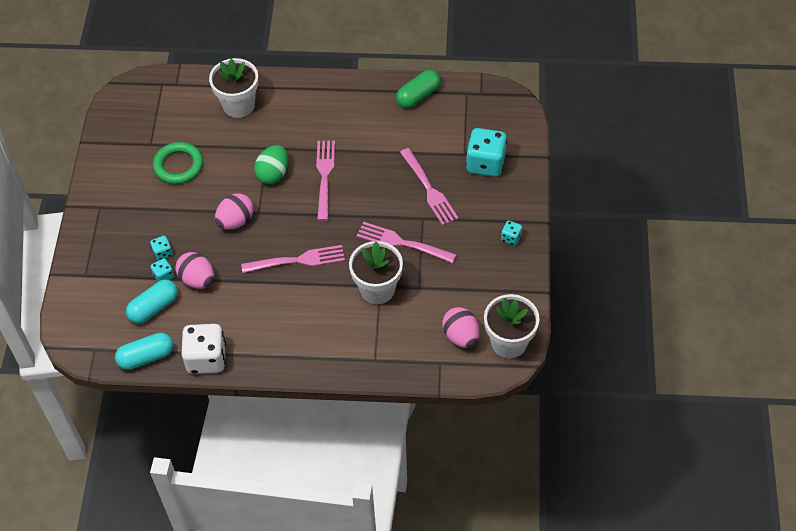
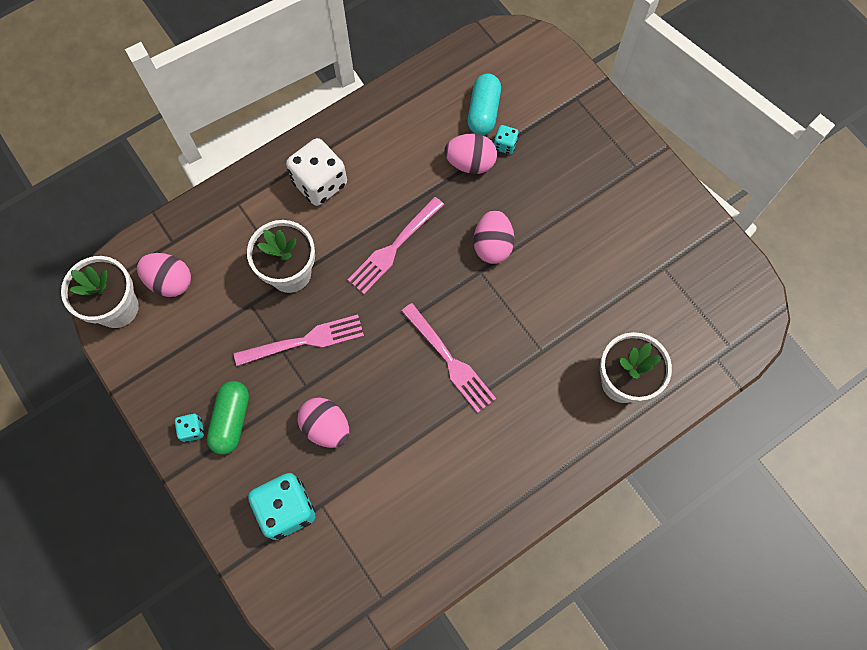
camera: 140 degrees right, 15 degrees up
(146, 357) = (445, 68): turquoise capsule -> none
(162, 253) = (528, 165): turquoise dice -> none
(178, 166) = (609, 263): green ring -> none
(206, 358) = (392, 101): white dice -> white dice (320, 183)
(273, 174) = (505, 324): green egg -> none
(418, 96) = (436, 550): green capsule -> green capsule (231, 420)
(428, 189) = (326, 427): pink fork -> pink egg

